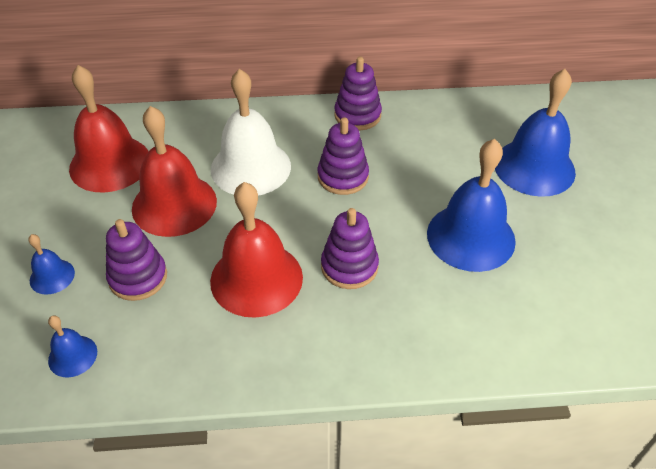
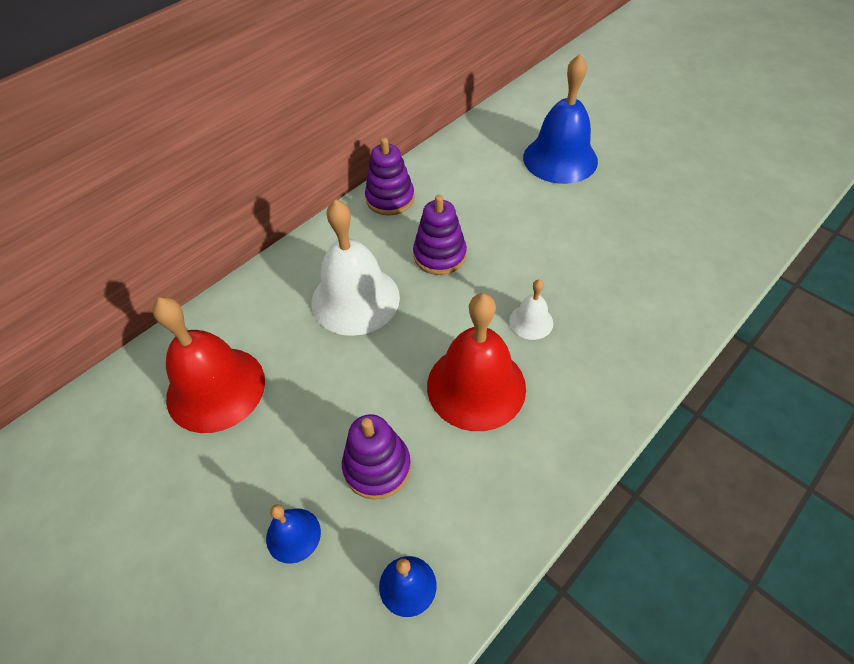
camera: 40 degrees left, 5 degrees up
(174, 204) = (328, 379): red bell -> none
(349, 266) = (531, 321): purple stacking toy -> white bell
(470, 237) = (582, 237): blue bell -> none

